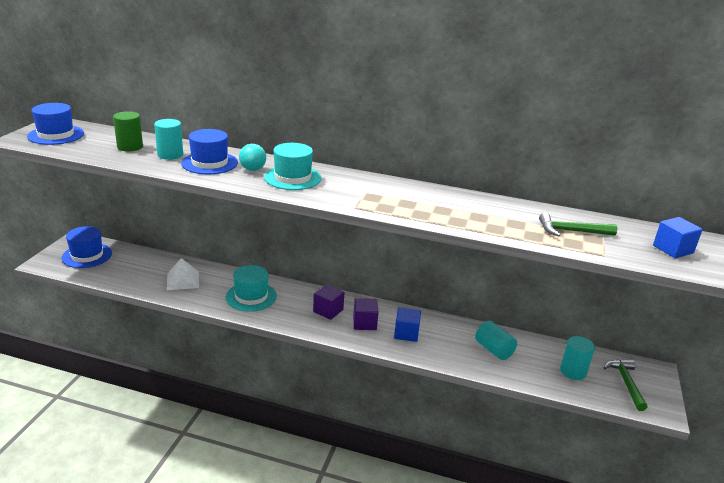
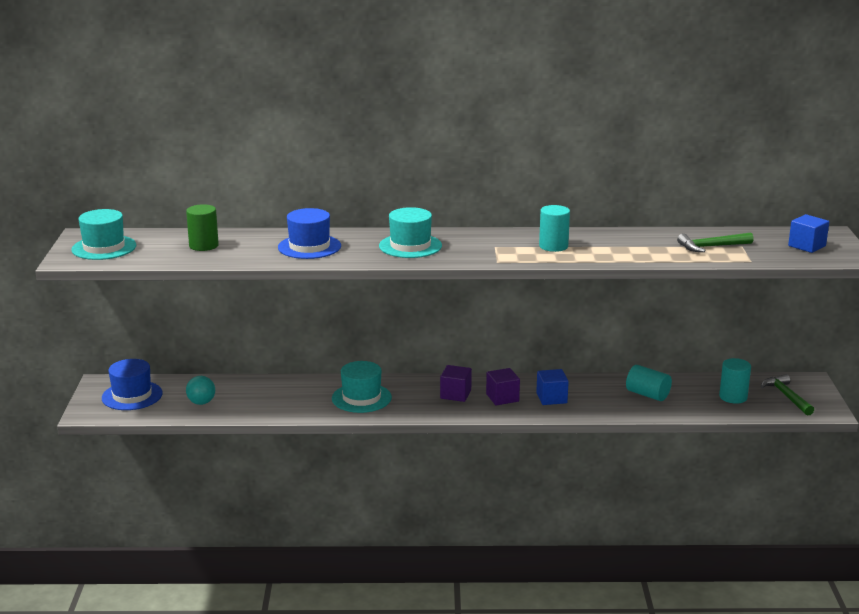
camera: 15 degrees left, 5 degrees down
(56, 135) = (104, 248): blue hat -> turquoise hat
(170, 155) = (257, 246): turquoise cylinder -> turquoise cylinder (553, 246)
(183, 280) = (270, 398): white pyramid -> none
(252, 169) = (361, 245): turquoise ball -> turquoise ball (201, 402)

